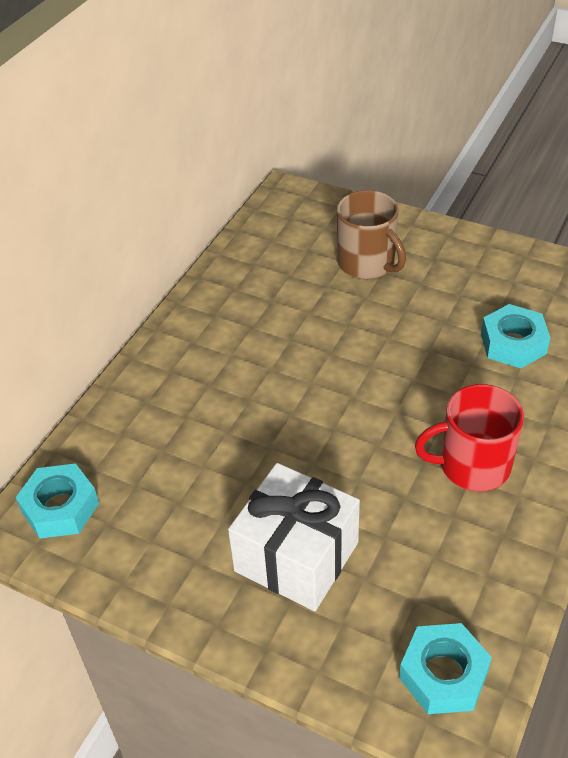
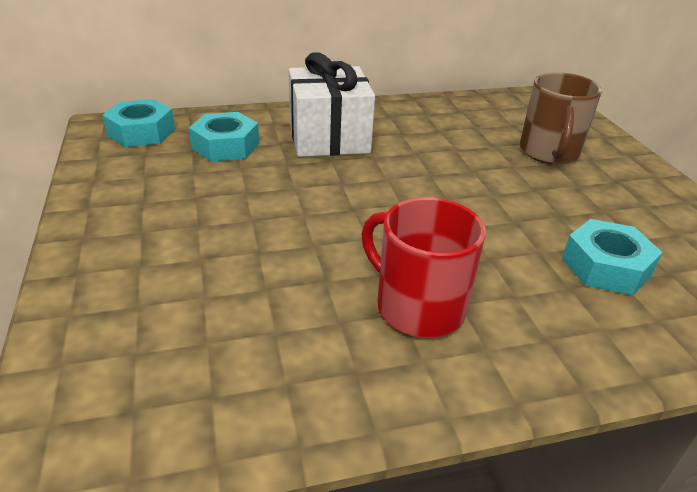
camera: 45 degrees right, 10 degrees down
(296, 557) = (192, 247): white gift -> white gift (328, 138)
(443, 675) = (120, 408): turquoise nut -> turquoise nut (225, 146)

